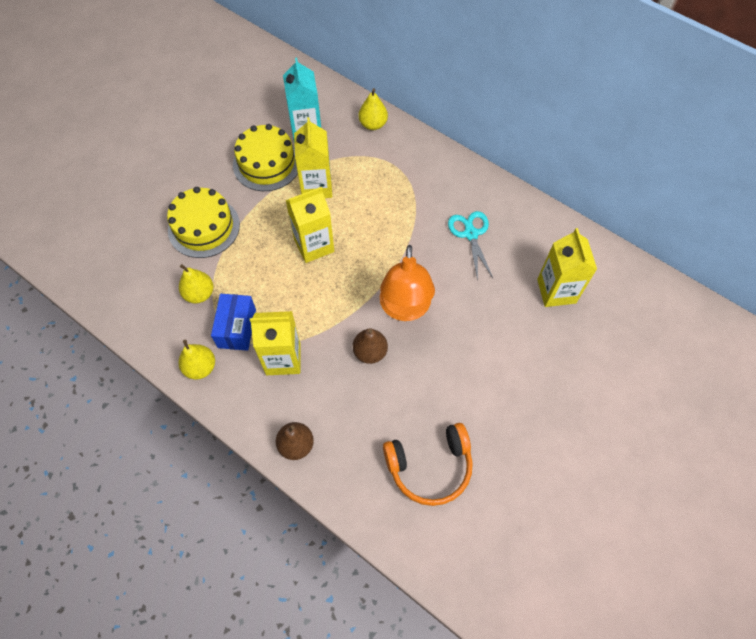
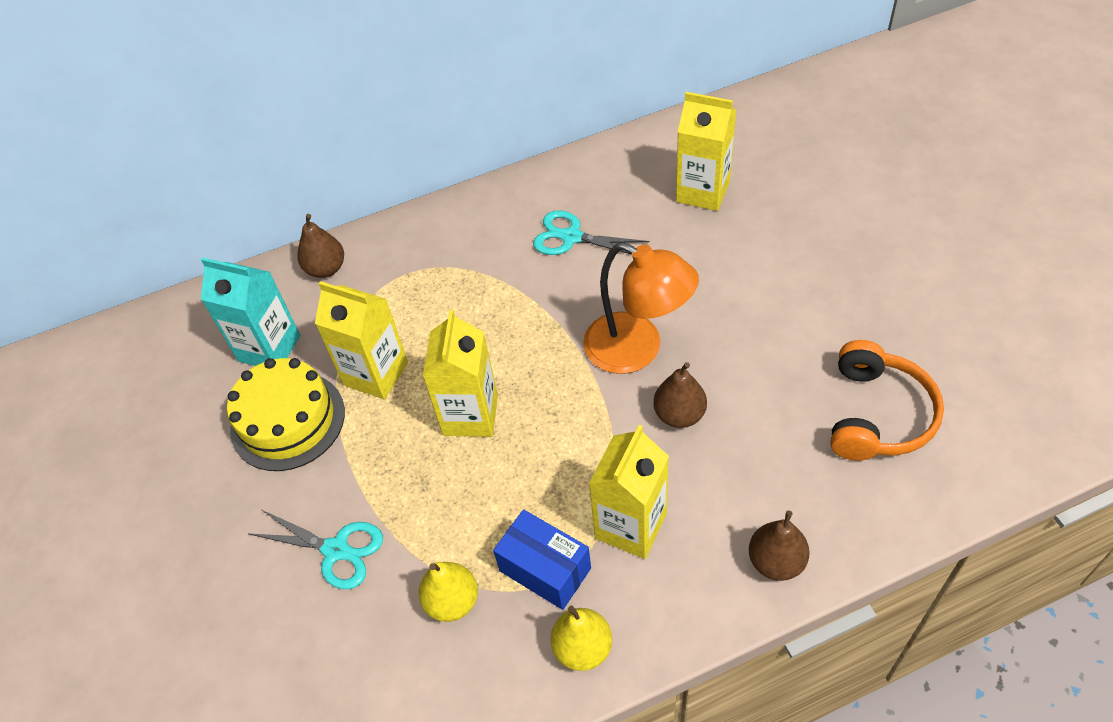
camera: 55 degrees left, 10 degrees down
(204, 227) = (336, 550): yellow cake -> turquoise scissors
(373, 124) = (326, 269): yellow pear -> brown pear

